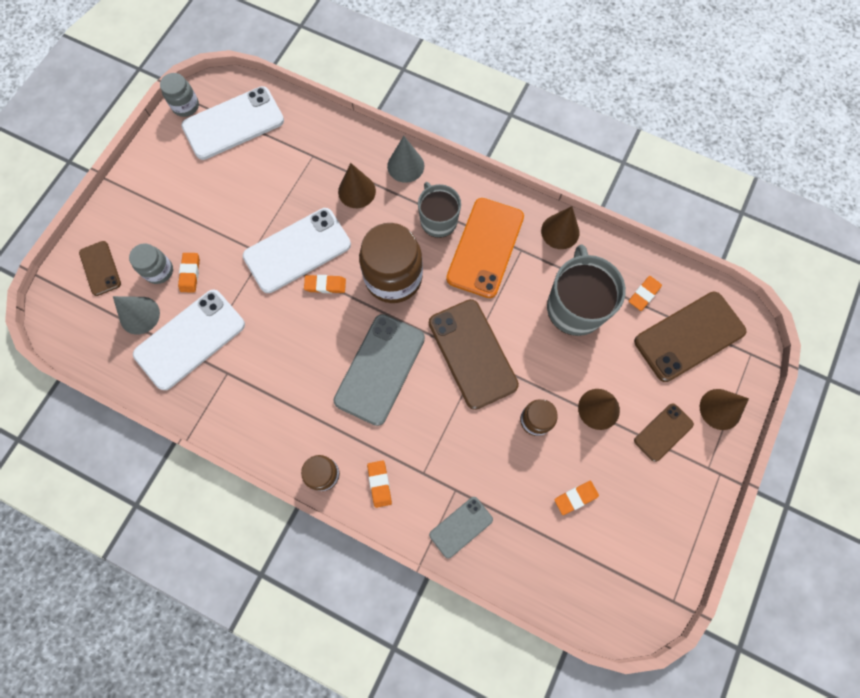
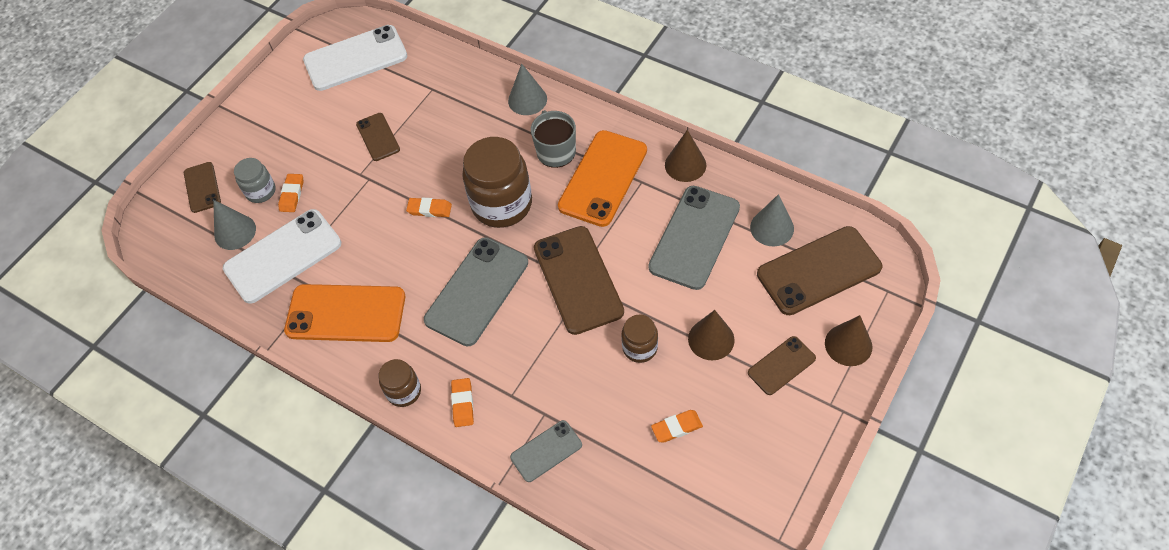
camera: 10 degrees right, 15 degrees down
(186, 106) = (310, 42): grey jar -> none
(258, 397) = (346, 313): none -> orange phone
(266, 209) = (378, 137): none -> brown phone
(297, 250) = (405, 176): white phone -> none
(357, 191) = (473, 122): brown cone -> none
(575, 306) = (694, 237): grey mug -> grey phone
(644, 294) = (772, 228): orange eraser -> grey cone

